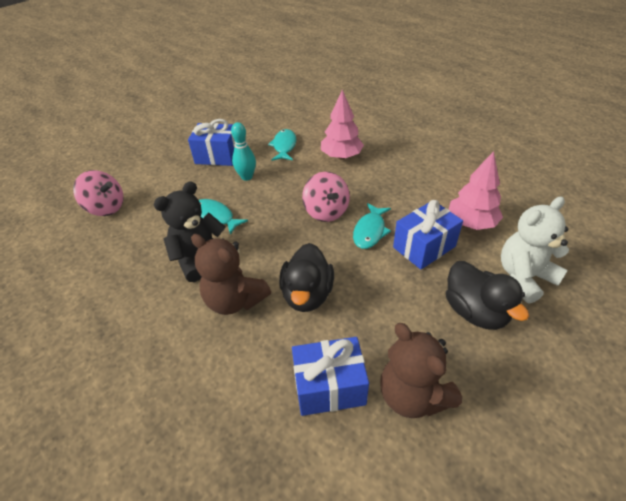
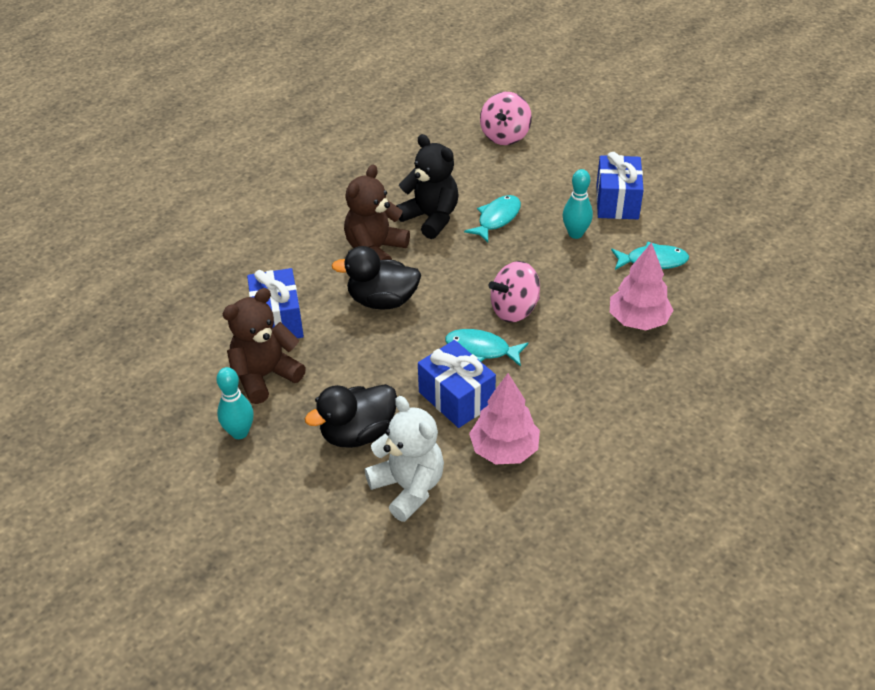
camera: 85 degrees right, 0 degrees up
(497, 416) = (239, 432): none -> turquoise bowling pin

